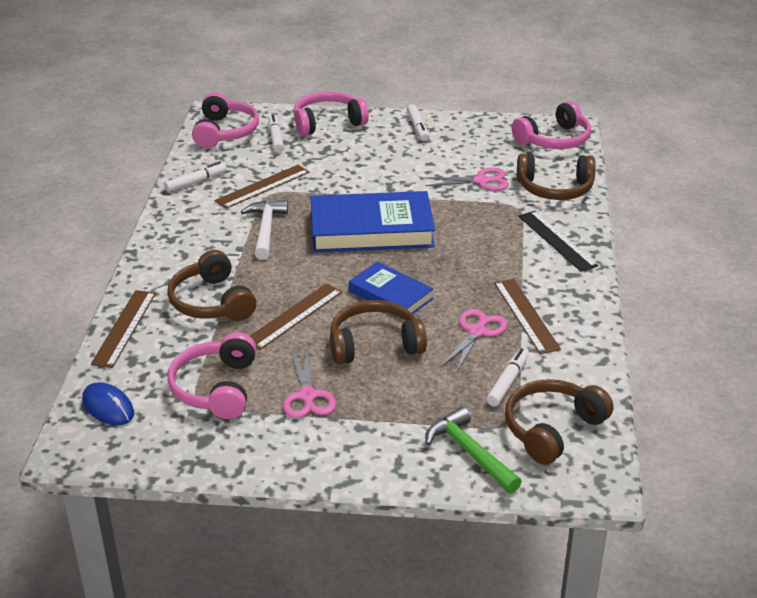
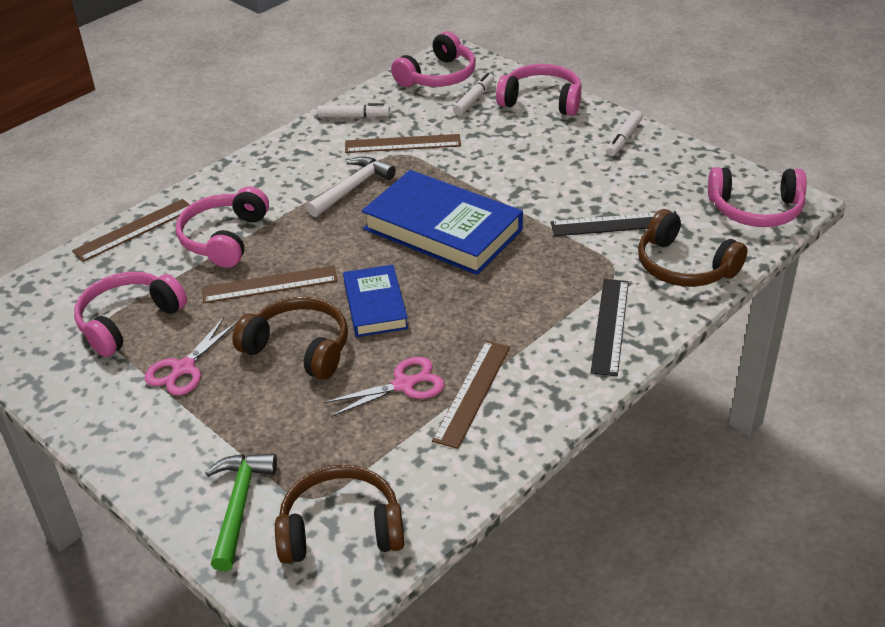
camera: 40 degrees right, 5 degrees up
(108, 407) = (38, 295): blue mouse -> none
(212, 302) = (224, 238): brown headphones -> pink headphones
(481, 181) = (615, 224): pink scissors -> black ruler
(507, 382) = (363, 454): white marker -> none

